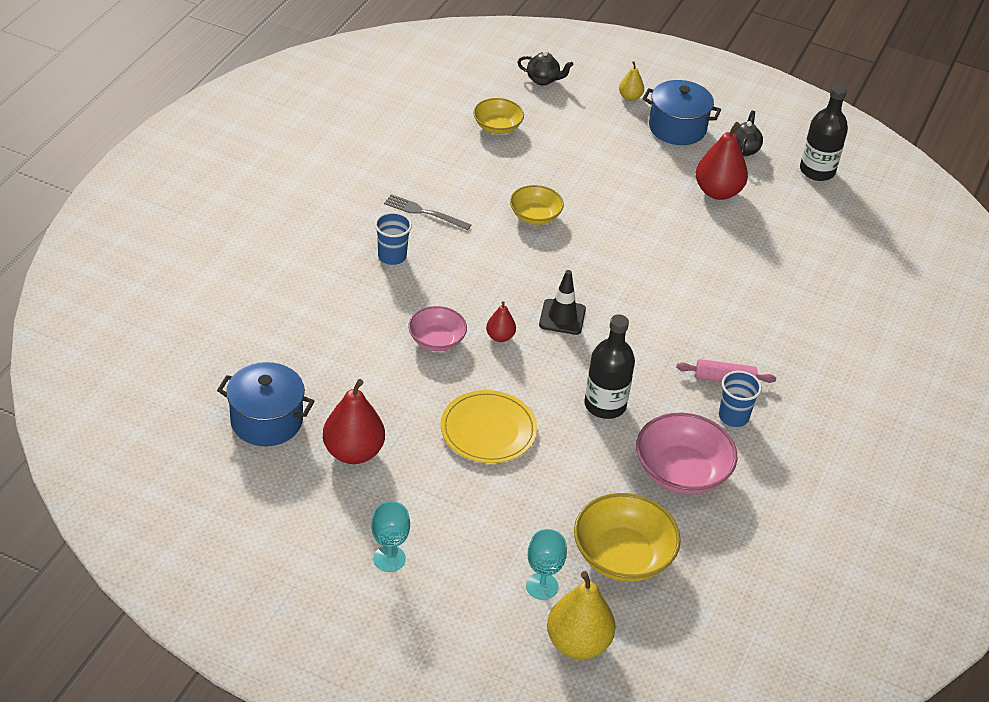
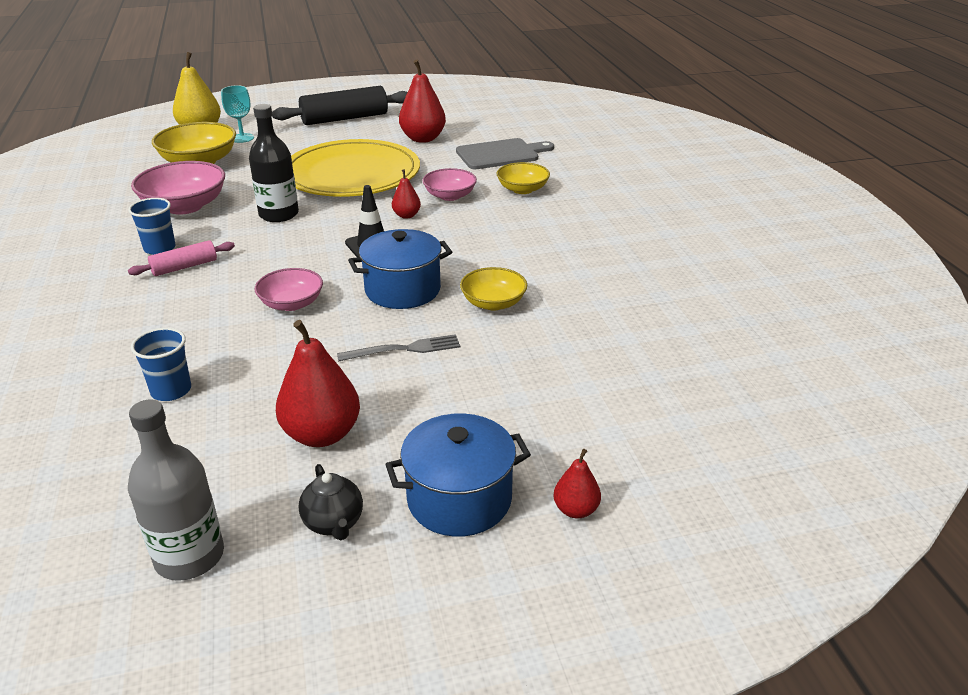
camera: 145 degrees right, 10 degrees down
(266, 420) = (492, 131): blue pot -> blue pot (403, 290)
(315, 373) = (500, 154): none -> grey cutting board
(389, 559) = (344, 119): turquoise goblet -> black rolling pin
(392, 256) = (559, 222): blue cup -> blue cup (171, 390)
(424, 212) = (588, 258): grey fork -> grey fork (404, 349)
(488, 430) = (351, 174): yellow plate -> yellow plate, size x1.70
(497, 127) = (657, 366): yellow bowl -> yellow bowl (522, 189)
(543, 80) = (709, 461): black teapot -> none
(630, 97) = (576, 510): yellow pear -> red pear
(668, 293) = (291, 303): none -> pink bowl
(817, 171) = (189, 556): black bottle -> grey bottle

